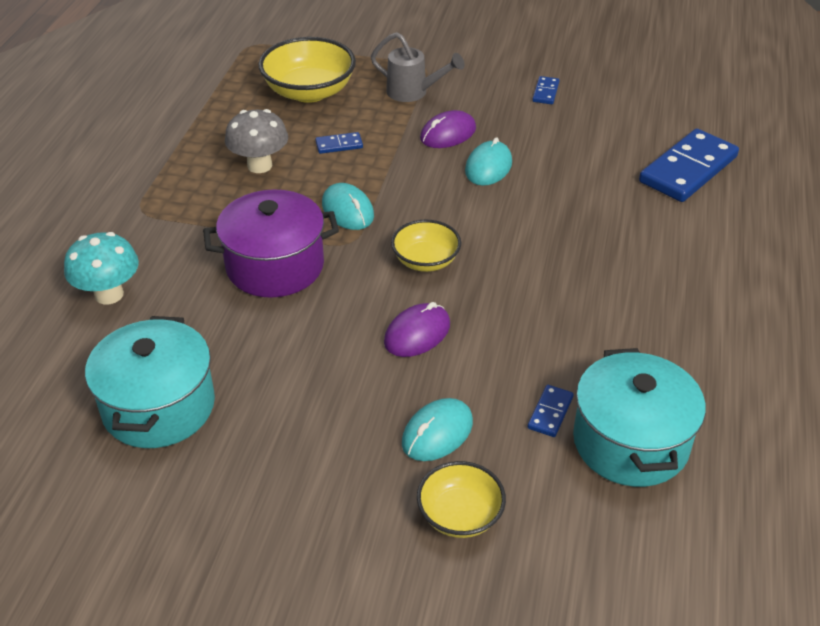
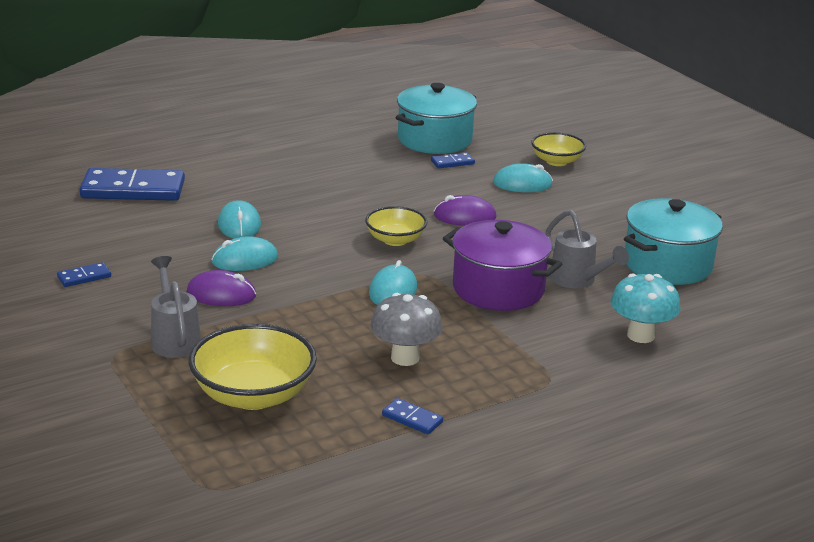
camera: 135 degrees left, 15 degrees down
(221, 321) = (578, 281): none -> grey watering can
(339, 145) = (316, 335): blue domino -> blue domino (412, 419)
(555, 192) = (239, 225): none -> turquoise mouse

